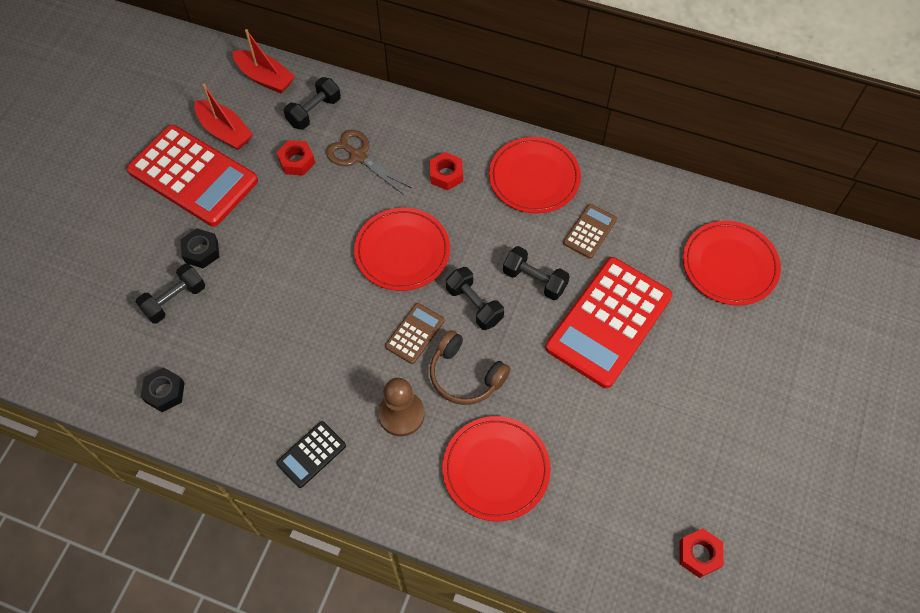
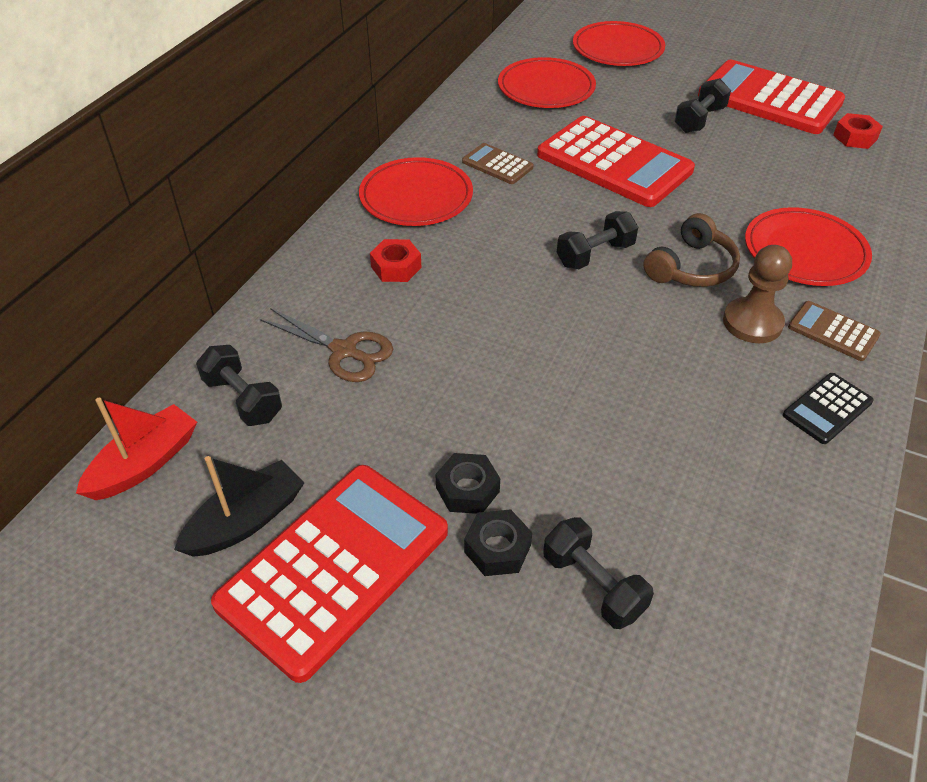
camera: 85 degrees left, 15 degrees down
(165, 392) = (766, 592): black nut -> black nut (467, 489)
(225, 131) = (246, 520): red boat -> black boat
(297, 161) = (336, 421): red nut -> none
(311, 454) = (827, 409): black calculator -> black calculator turned 90 degrees clockwise
(358, 156) = (344, 351): brown scissors -> brown scissors turned 105 degrees counterclockwise
(402, 251) = (514, 312): red plate -> red plate (617, 49)
(414, 333) = (638, 306): brown calculator -> brown calculator (833, 331)
(534, 280) = (561, 207): black dumbbell -> black dumbbell (699, 120)
(760, 477) = (769, 99): none -> red calculator

